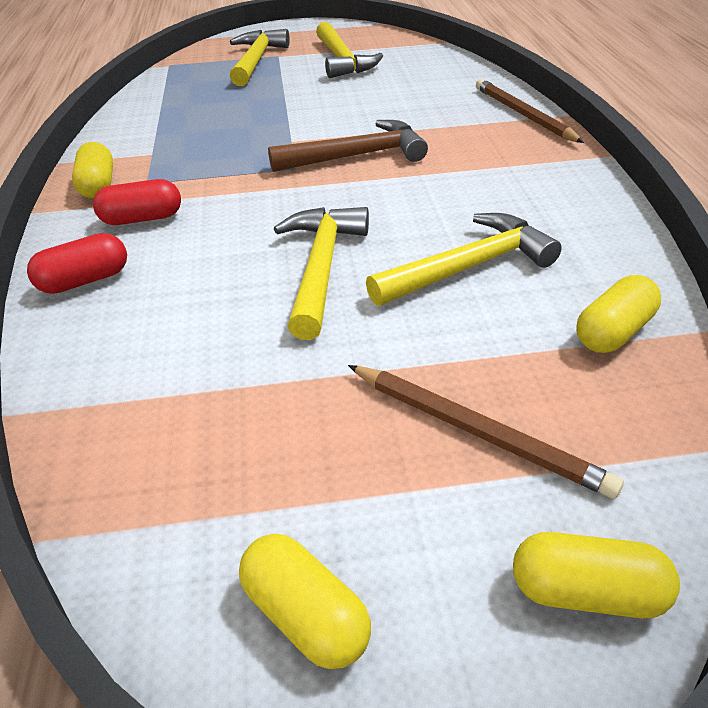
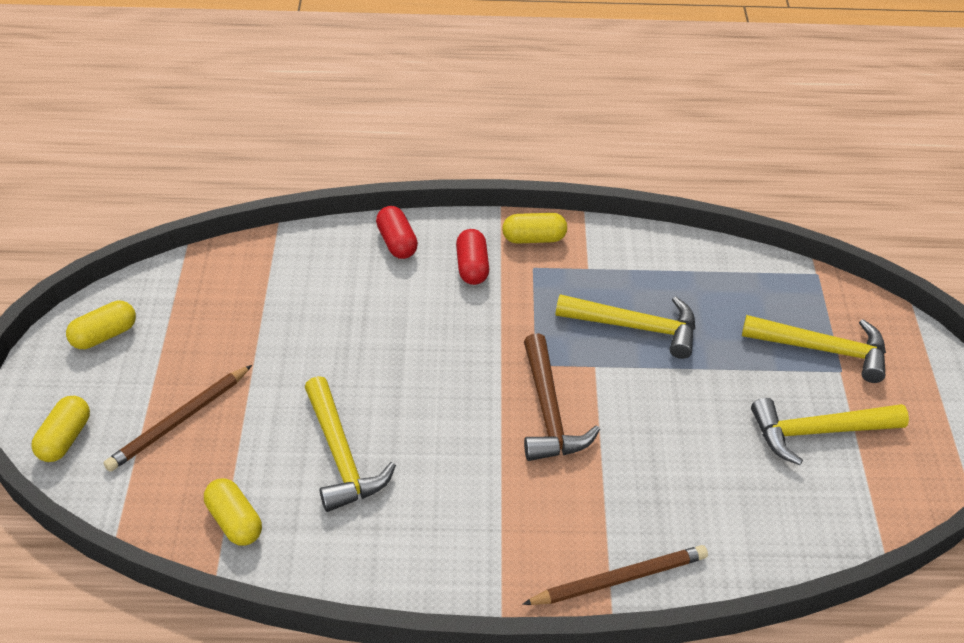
camera: 95 degrees right, 5 degrees up
(321, 268) = (370, 367): yellow hammer -> yellow hammer (635, 327)

